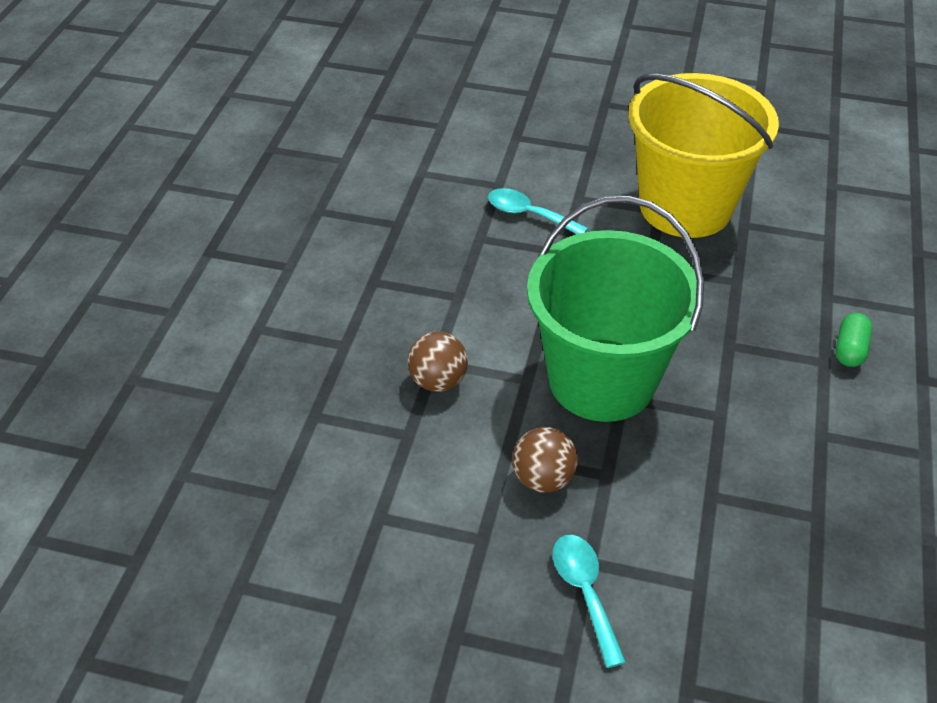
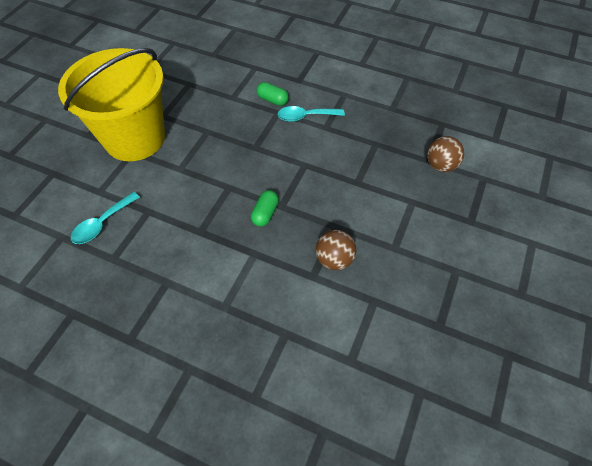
camera: 80 degrees left, 10 degrees up
(438, 381) = (242, 307): brown ball -> brown ball (440, 165)
(585, 592) = (413, 254): turquoise spoon -> turquoise spoon (305, 116)
(601, 379) = (265, 213): green bucket -> green capsule

